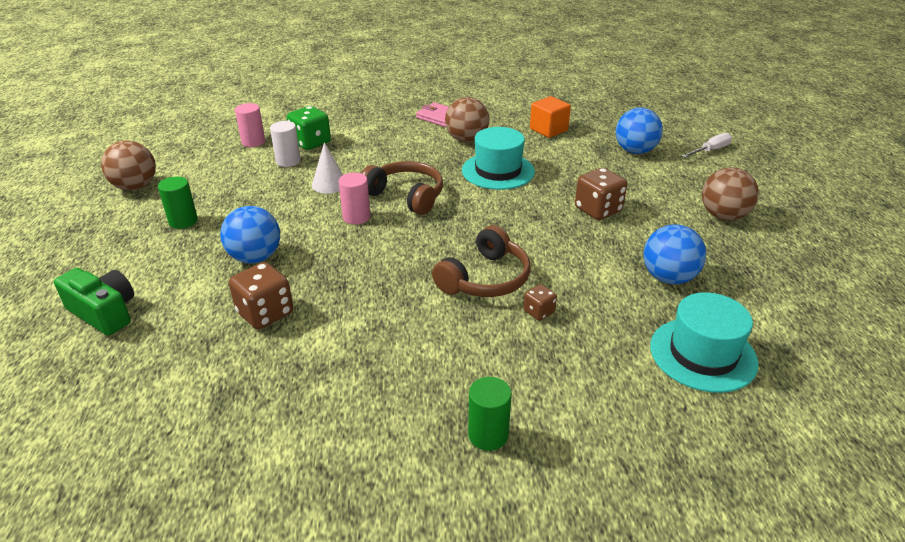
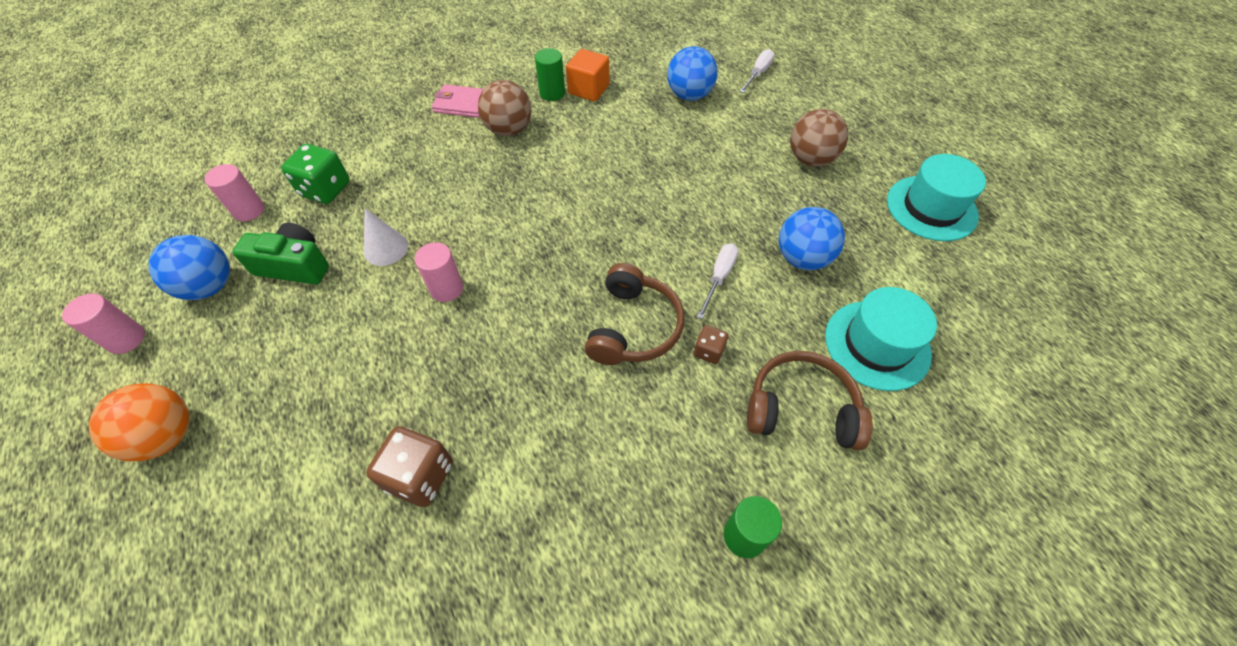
camera: 25 degrees left, 20 degrees up
(104, 312) = (210, 563): green camera -> green camera (294, 266)
(124, 241) = (167, 436): none -> orange ball
(135, 187) = (126, 339): brown ball -> pink cylinder
(183, 221) = (230, 373): green cylinder -> green cylinder (552, 93)
(255, 257) = (359, 396): blue ball -> blue ball (210, 287)
(288, 161) = (313, 228): white cylinder -> none
(406, 196) = (486, 237): brown headphones -> brown headphones (801, 409)
(498, 171) = (567, 167): turquoise hat -> turquoise hat (931, 208)
(581, 269) = (719, 277): none -> white screwdriver
(598, 210) = (695, 190): brown dice -> none

